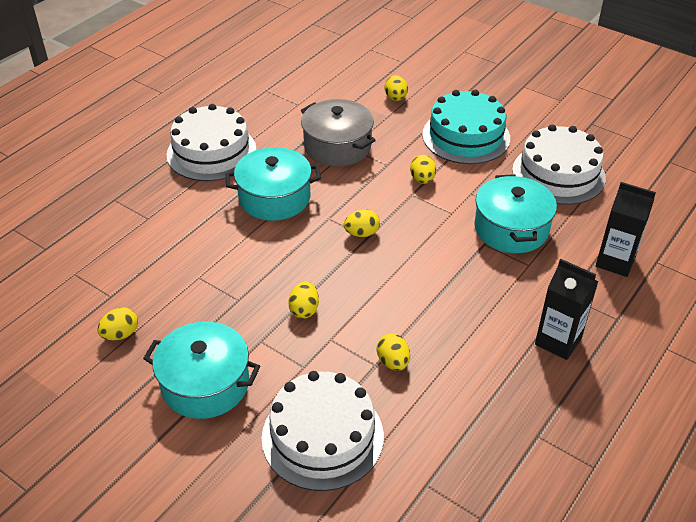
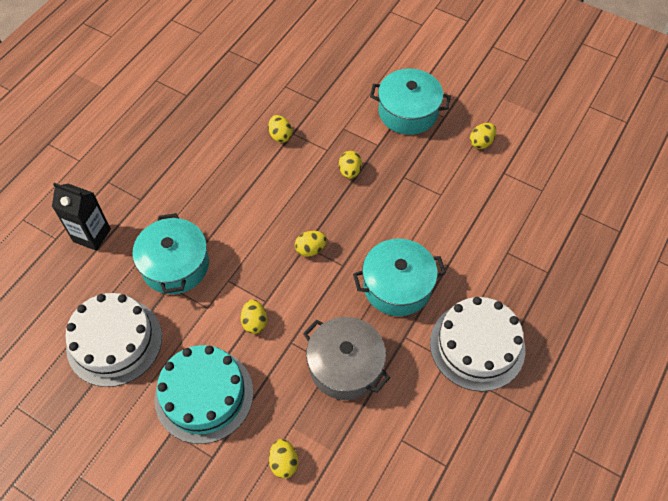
camera: 175 degrees right, 15 degrees up
(322, 436) = (324, 85): white cake -> none
(558, 341) = (158, 160): black carton -> none

